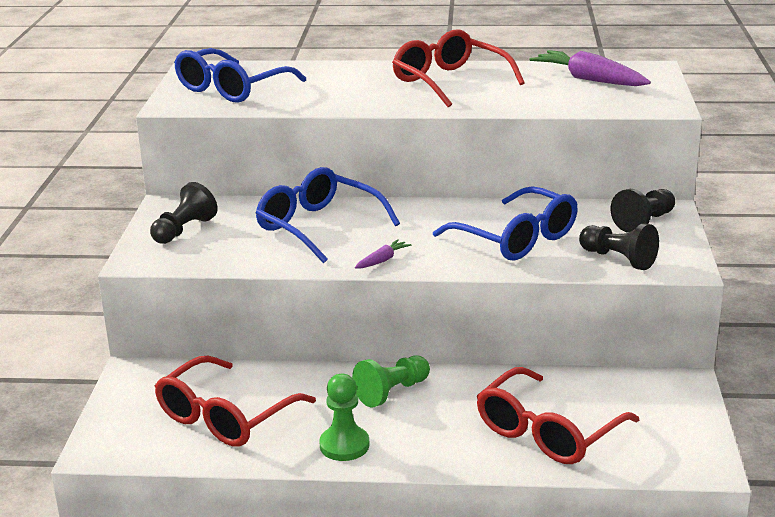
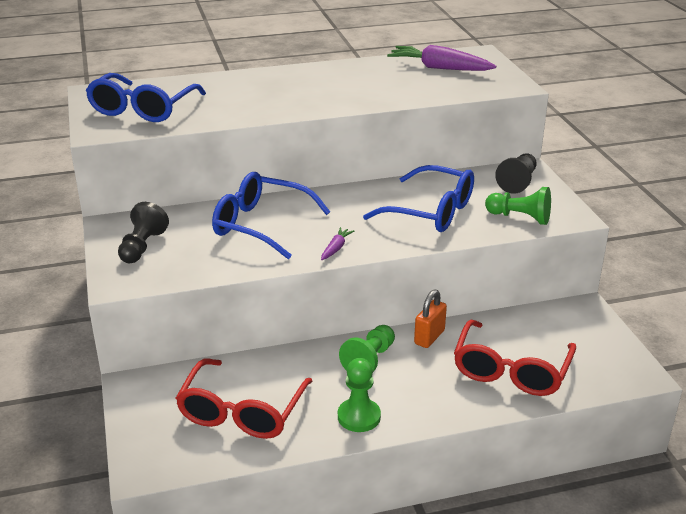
camera: 20 degrees left, 5 degrees up
(449, 81) = (328, 81): red glasses -> none
(474, 381) = (429, 337): none -> orange padlock
(618, 259) = (520, 217): black pawn -> green pawn

